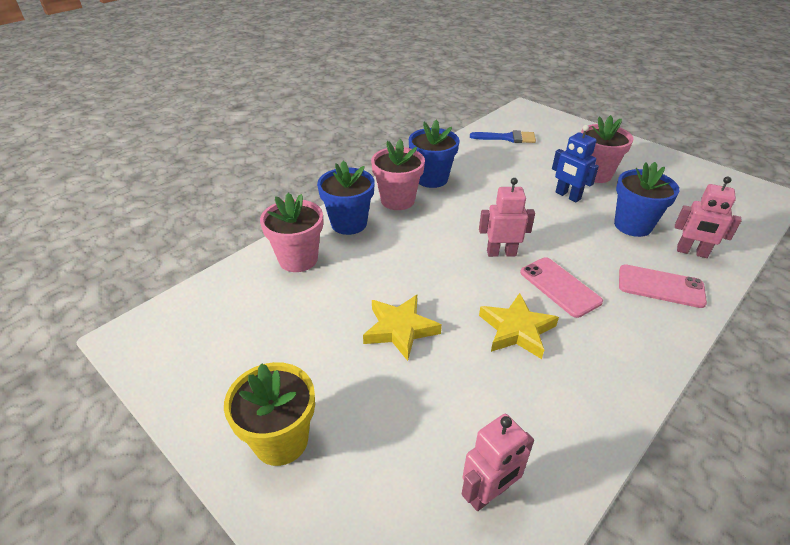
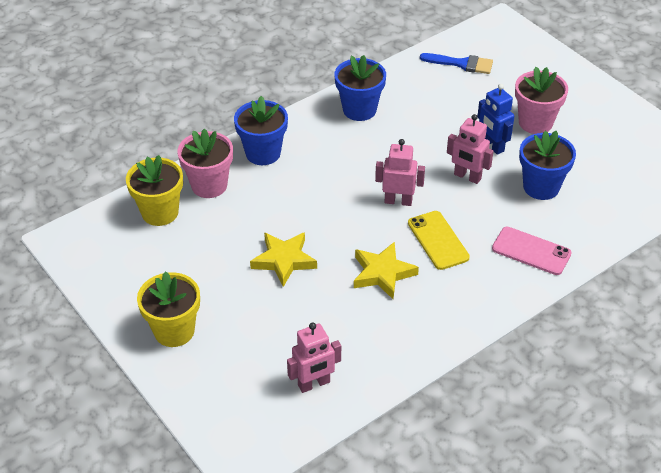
camera: 10 degrees right, 5 degrees up
(246, 293) = (160, 212): none -> yellow flower pot
(397, 200) = (317, 132): pink flower pot -> none
(560, 287) = (438, 240): pink phone -> yellow phone
(692, 252) = (582, 222): pink robot -> pink robot (467, 177)

